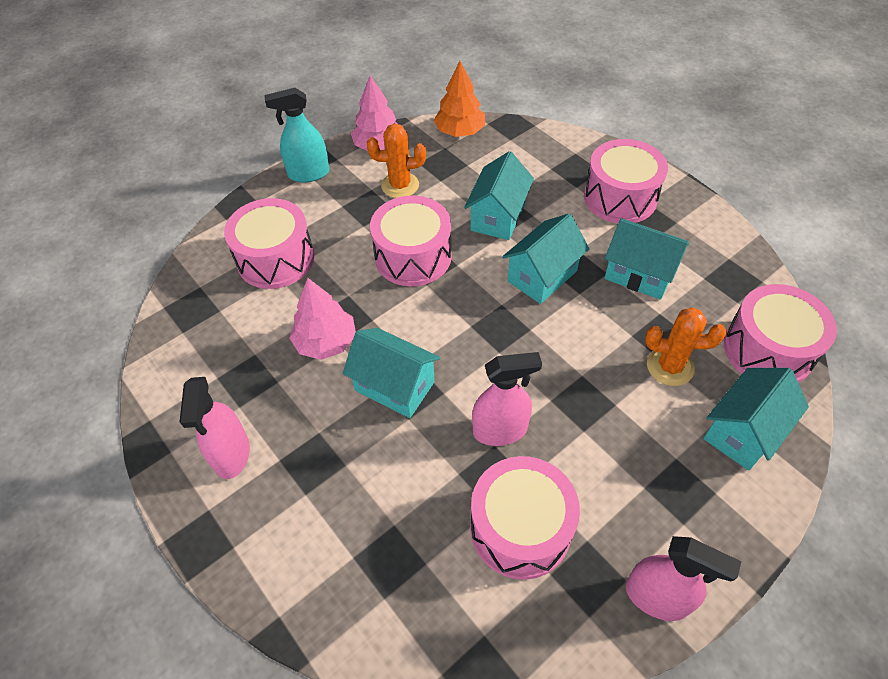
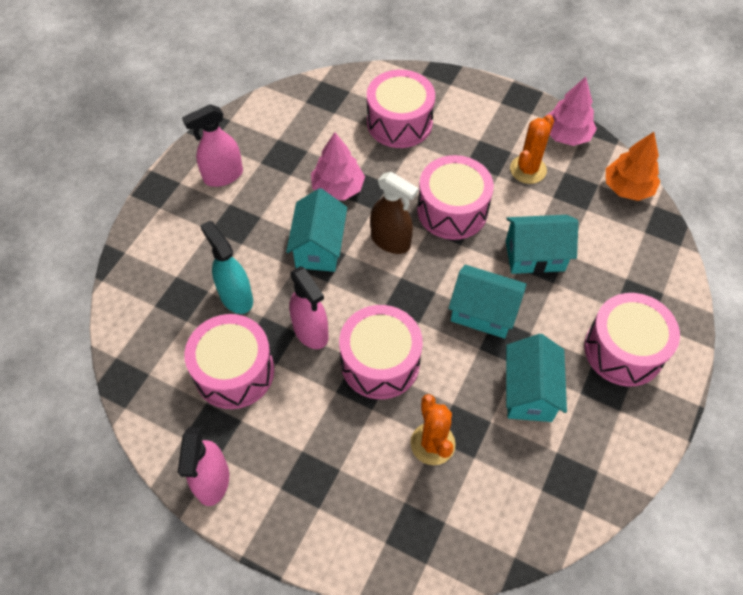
camera: 65 degrees right, 5 degrees up
(308, 174) = (501, 102): turquoise spray bottle -> turquoise spray bottle (236, 297)
(400, 185) = (528, 169): orange cactus -> orange cactus turned 60 degrees clockwise
(422, 319) = (391, 241): none -> brown spray bottle
(743, 431) = (389, 520): turquoise house -> none
(768, 350) = (494, 528): pink drum -> pink drum (380, 362)

